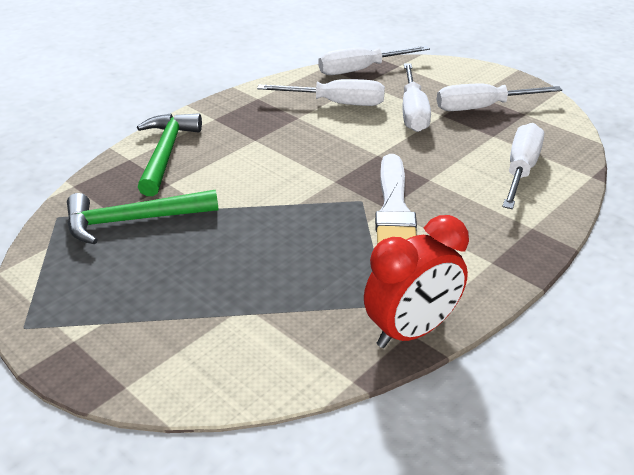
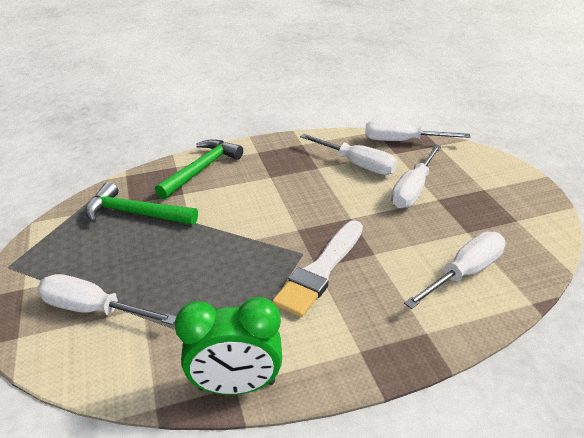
camera: 30 degrees right, 0 degrees up
(411, 331) = (236, 385): red clock -> green clock
(482, 108) = (479, 203): white screwdriver -> white screwdriver (93, 309)

